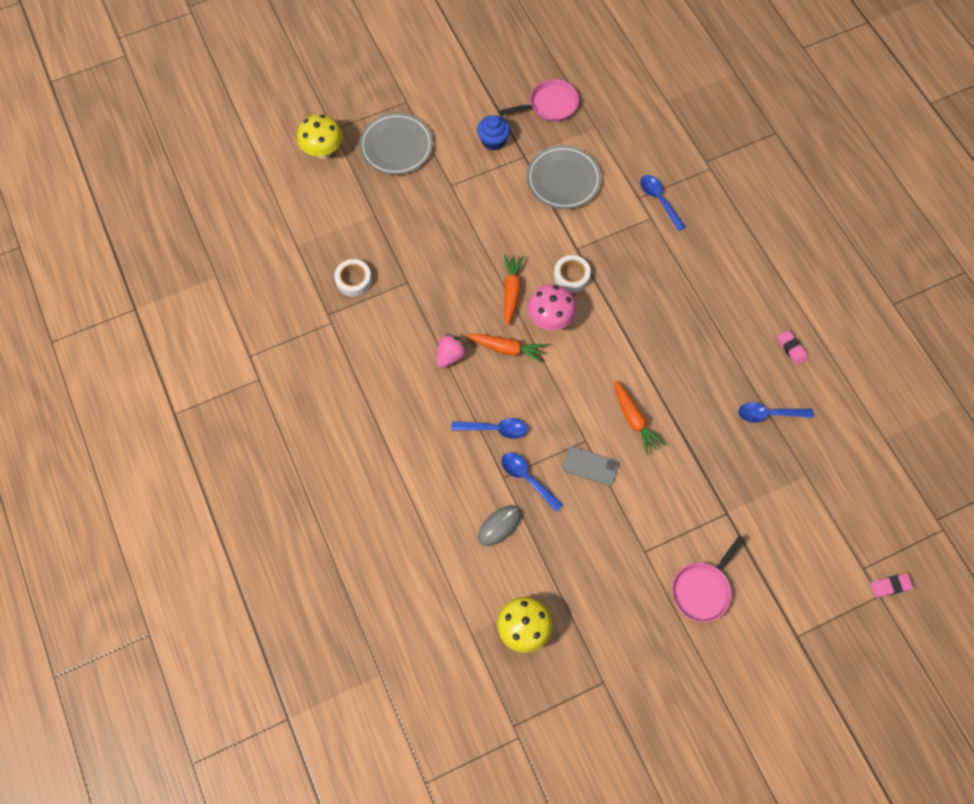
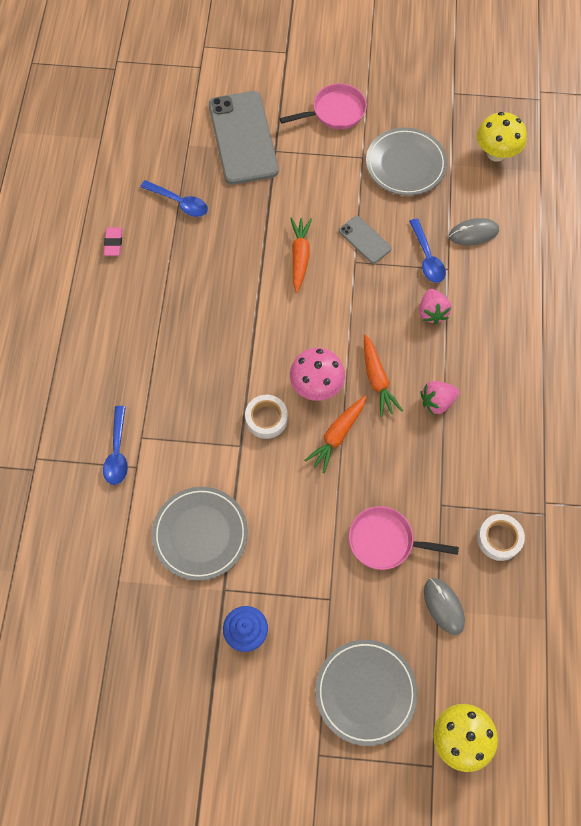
camera: 150 degrees left, 0 degrees up
(371, 218) = (443, 606): none -> grey mouse
(495, 429) = (432, 312): blue spoon -> pink strawberry
(507, 349) = (377, 379): orange carrot -> orange carrot turned 150 degrees counterclockwise
(550, 105) = (149, 644): pink pan -> pink pan (385, 541)
(601, 566) = (405, 164): none -> grey plate
(764, 510) = (243, 138): none -> grey phone
(890, 586) = (190, 48): pink eraser -> none

